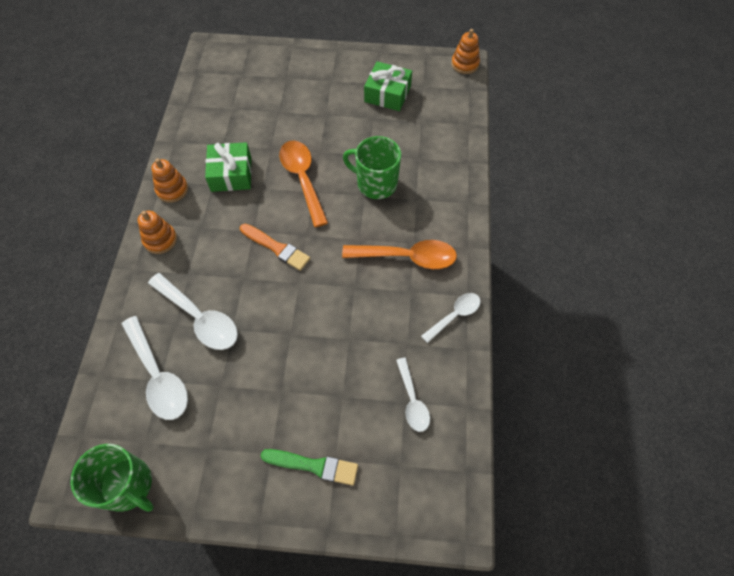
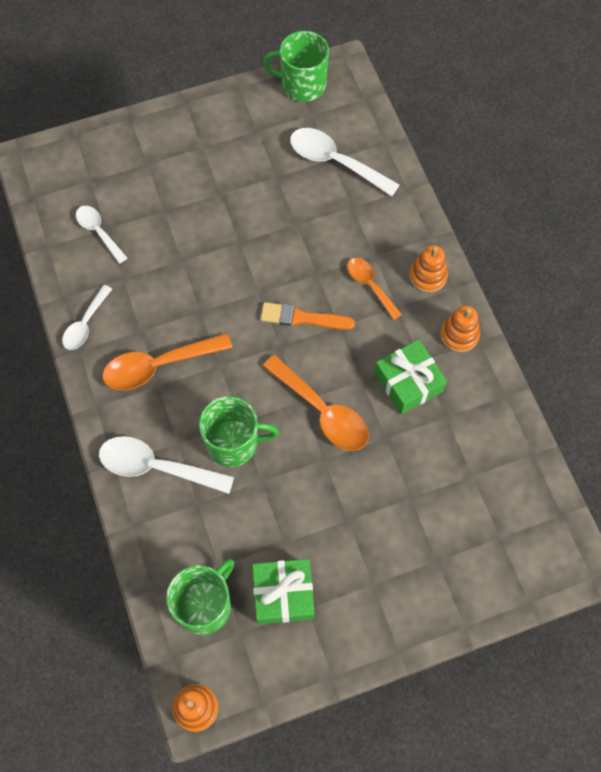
camera: 155 degrees right, 5 degrees up
(200, 318) = (333, 221): white spoon -> white spoon (156, 467)
(209, 251) = (370, 285): none -> orange spoon
(314, 466) = (162, 152): green brush -> none
(438, 105) = (205, 605): none -> green mug

